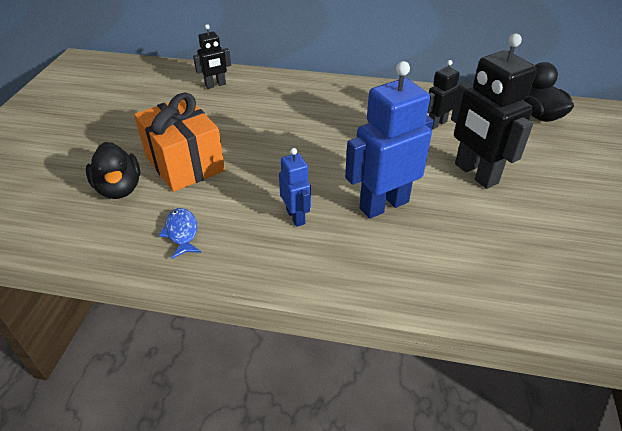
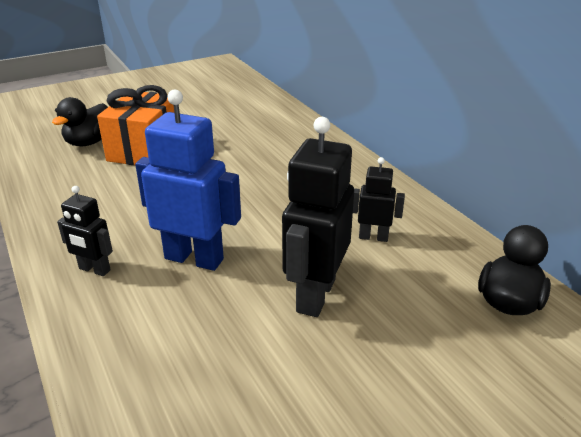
camera: 50 degrees right, 10 degrees down
(182, 233) = (62, 185): blue fish -> none
(215, 85) = (265, 115): black robot -> black robot (94, 270)
(296, 217) = (129, 222): blue robot -> none

